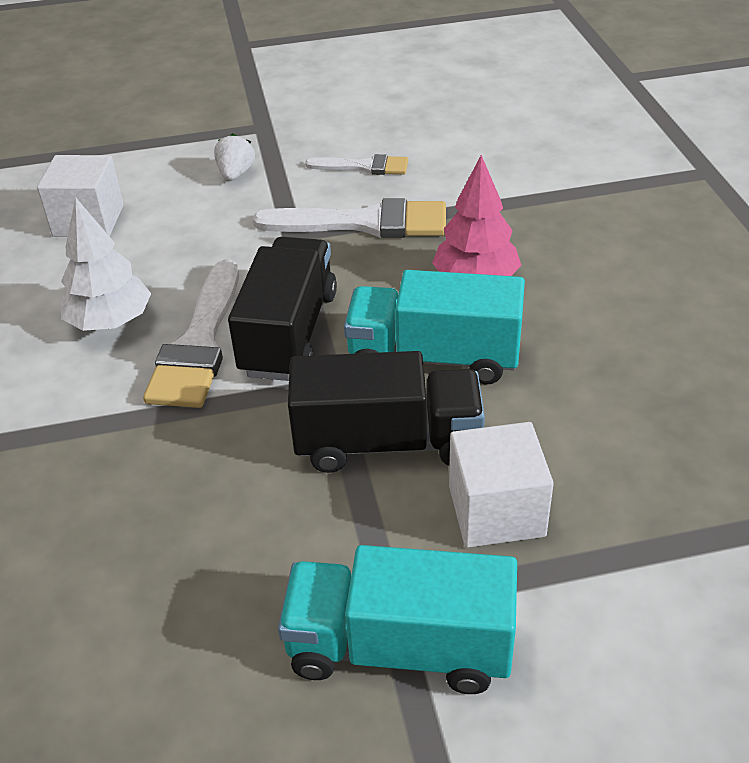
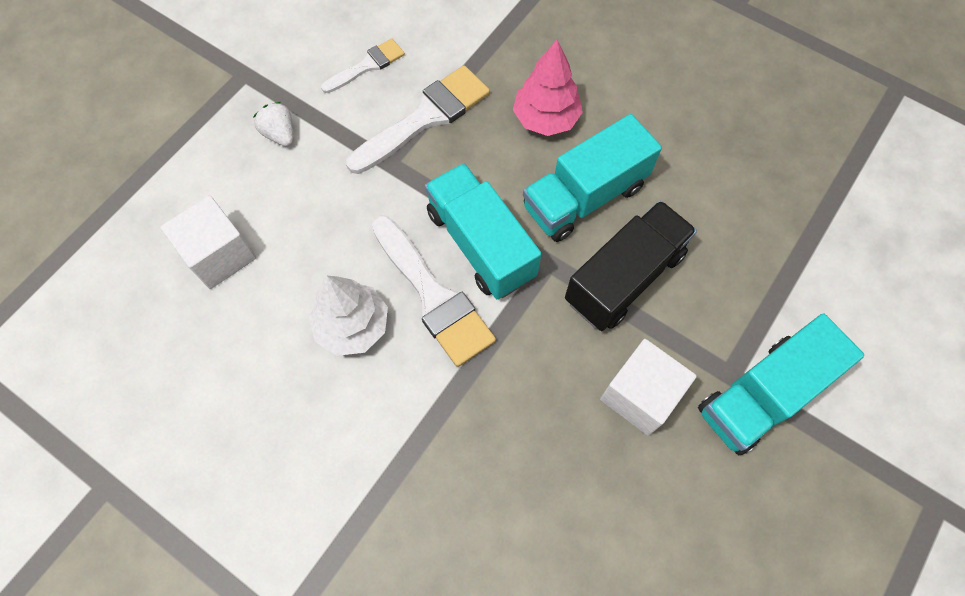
camera: 45 degrees left, 25 degrees up
(289, 333) = (480, 244): black truck -> turquoise truck
(496, 511) = (722, 276): white cube -> white cube (640, 395)

